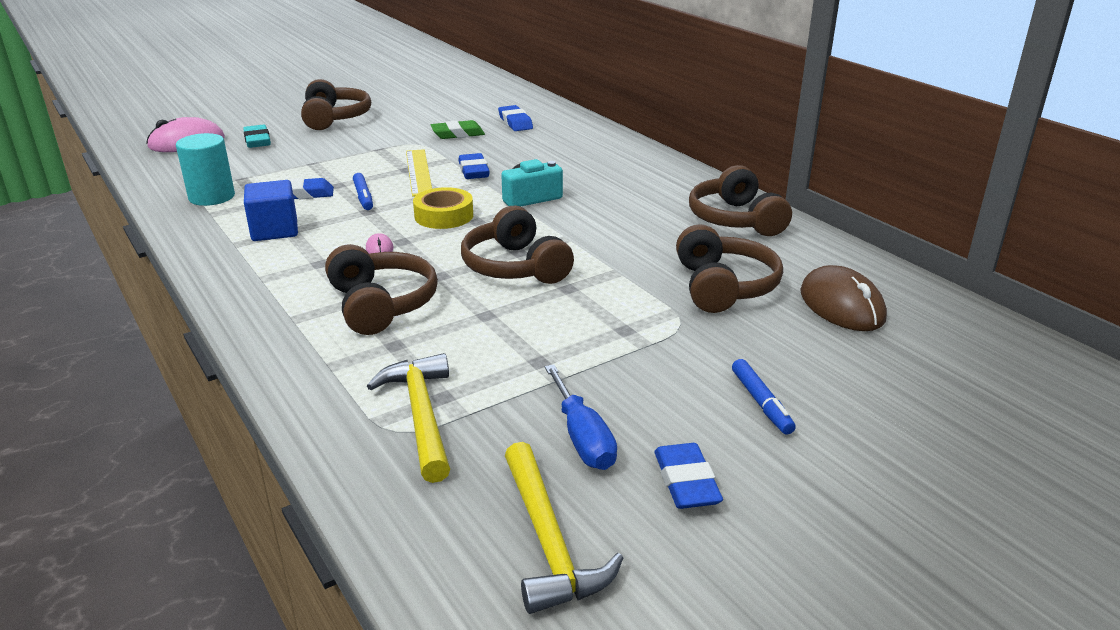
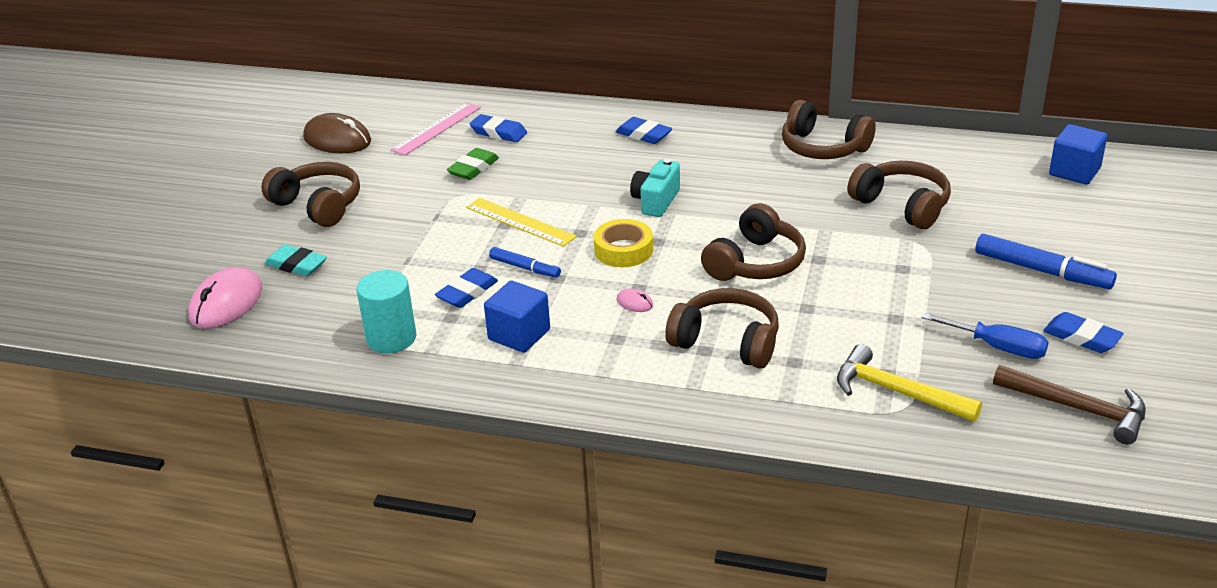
camera: 40 degrees left, 5 degrees up
(474, 171) = (563, 198): blue eraser -> blue eraser (644, 135)
(483, 107) = (436, 128): none -> pink ruler
(515, 267) = (755, 263): brown headphones -> brown headphones turned 75 degrees counterclockwise
(549, 541) = (1078, 408): yellow hammer -> brown hammer
(761, 403) = (1042, 271): blue marker -> blue marker, size x1.67
(841, 305) = (982, 182): brown mouse -> brown mouse (337, 140)
(970, 342) = (1074, 171): none -> blue cube

